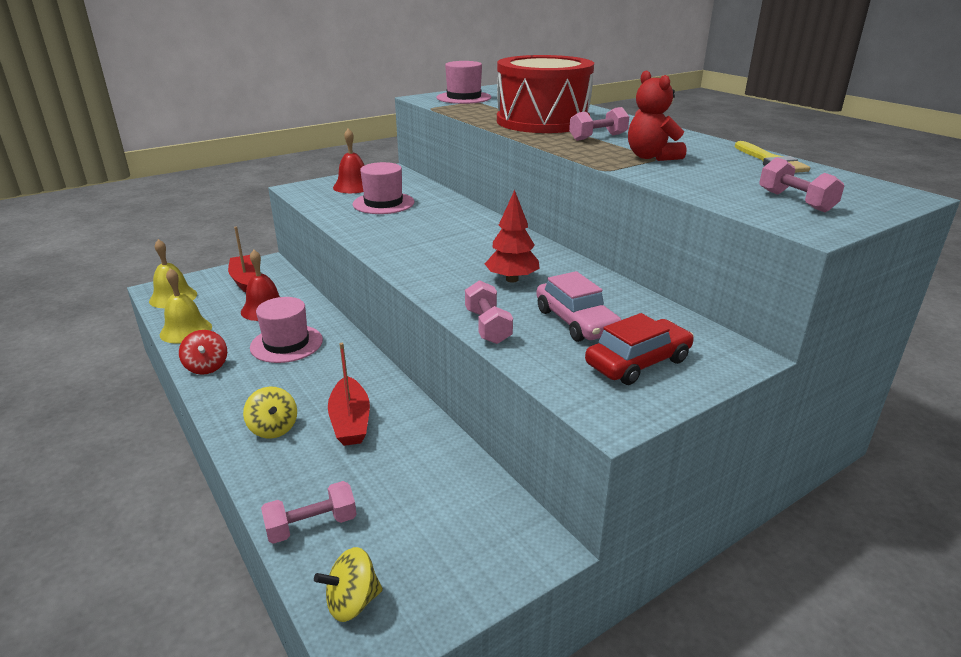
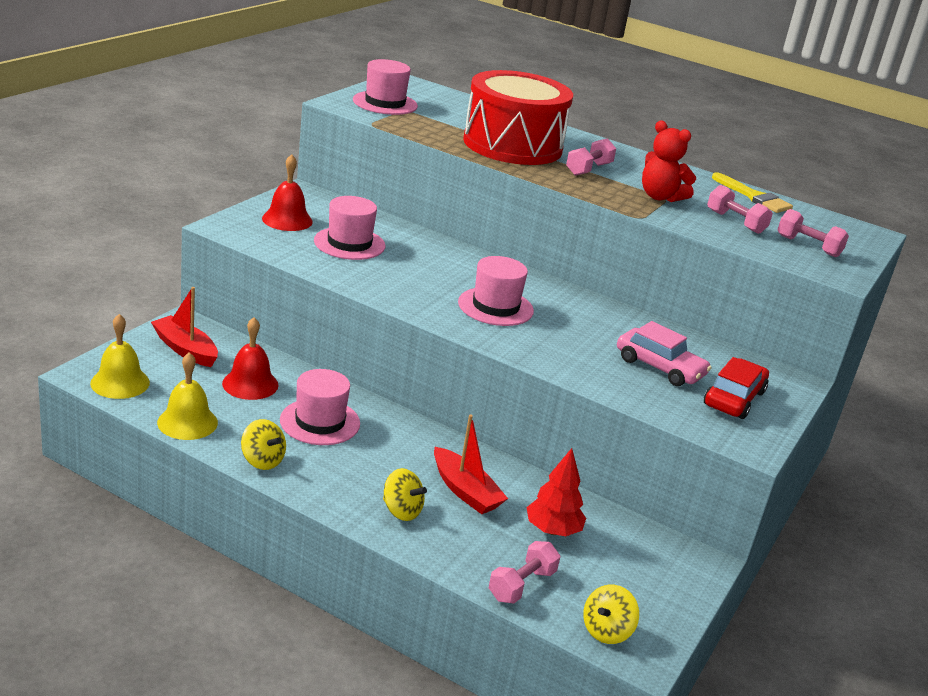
camera: 30 degrees left, 0 degrees up
(207, 367) = (262, 460): red spinning top -> yellow spinning top
(457, 255) = (495, 307): none -> pink hat
(487, 326) = (596, 382): pink dumbbell -> pink dumbbell (735, 222)
(512, 279) = (570, 329): red tree -> red tree (552, 530)

